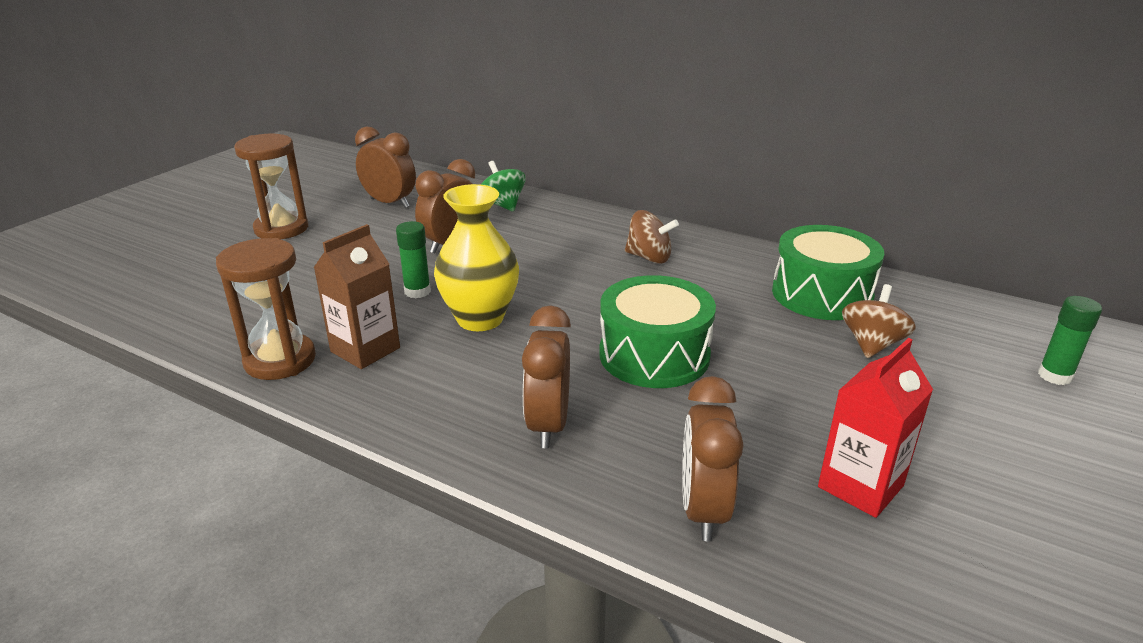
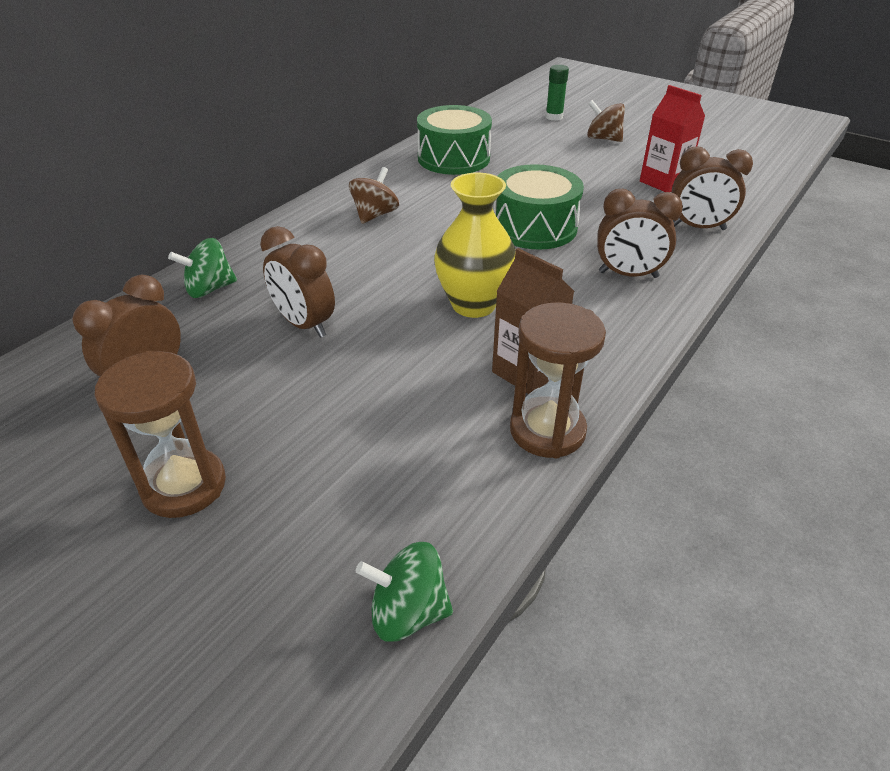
camera: 85 degrees left, 10 degrees up
(135, 307) = (408, 612): none -> green spinning top
(417, 291) = (412, 344): green glue stick -> none
(872, 344) = (521, 154): brown spinning top -> brown spinning top (603, 139)

